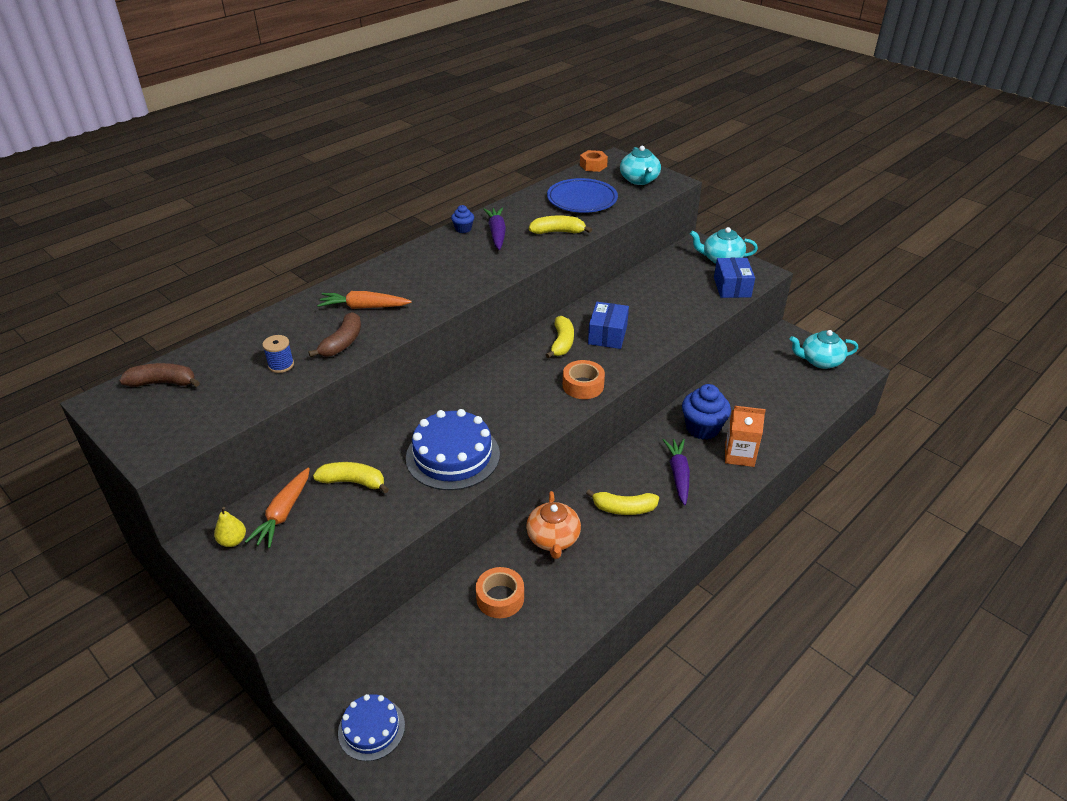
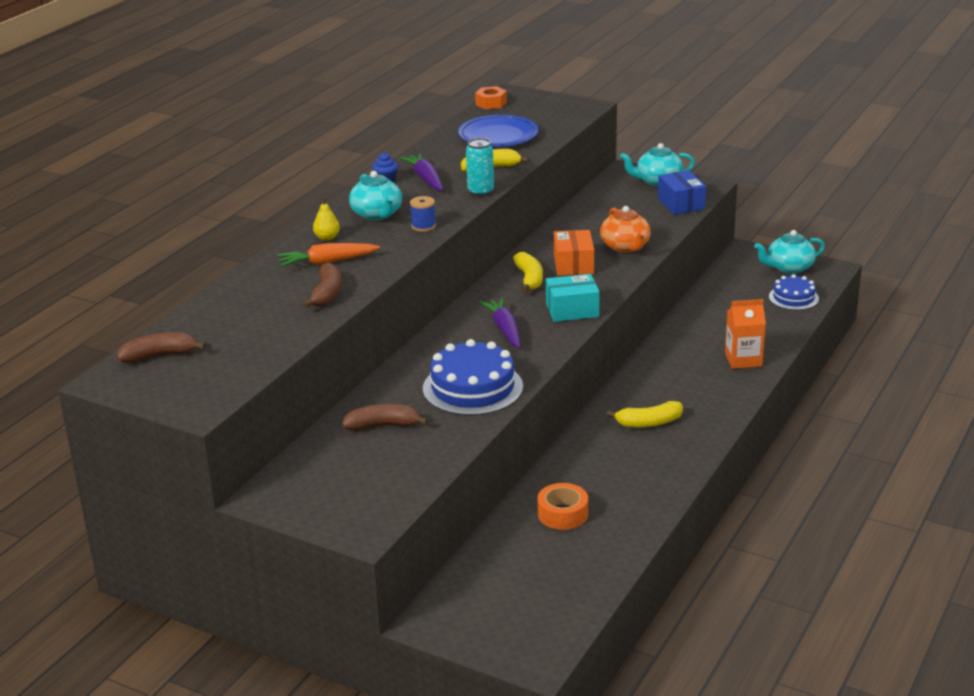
camera: 15 degrees left, 10 degrees down
(233, 541) = (290, 492): yellow pear -> yellow pear (327, 238)
(281, 365) = (275, 321): blue spool -> blue spool (423, 226)
(283, 513) = (327, 462): orange carrot -> none
(353, 482) = (383, 426): yellow banana -> brown banana
(371, 729) = (493, 631): blue cake -> blue cake (793, 298)
(535, 256) = (480, 192): none -> turquoise can
(553, 539) = (590, 459): orange teapot -> orange teapot (625, 247)
(583, 385) = (572, 310): orange tape -> turquoise box
(607, 335) = (573, 264): blue box -> orange box
(639, 180) = (549, 110): turquoise teapot -> turquoise teapot (377, 214)
(678, 474) = (690, 386): purple carrot -> purple carrot (505, 329)
(702, 428) = (696, 344): blue cupcake -> none

